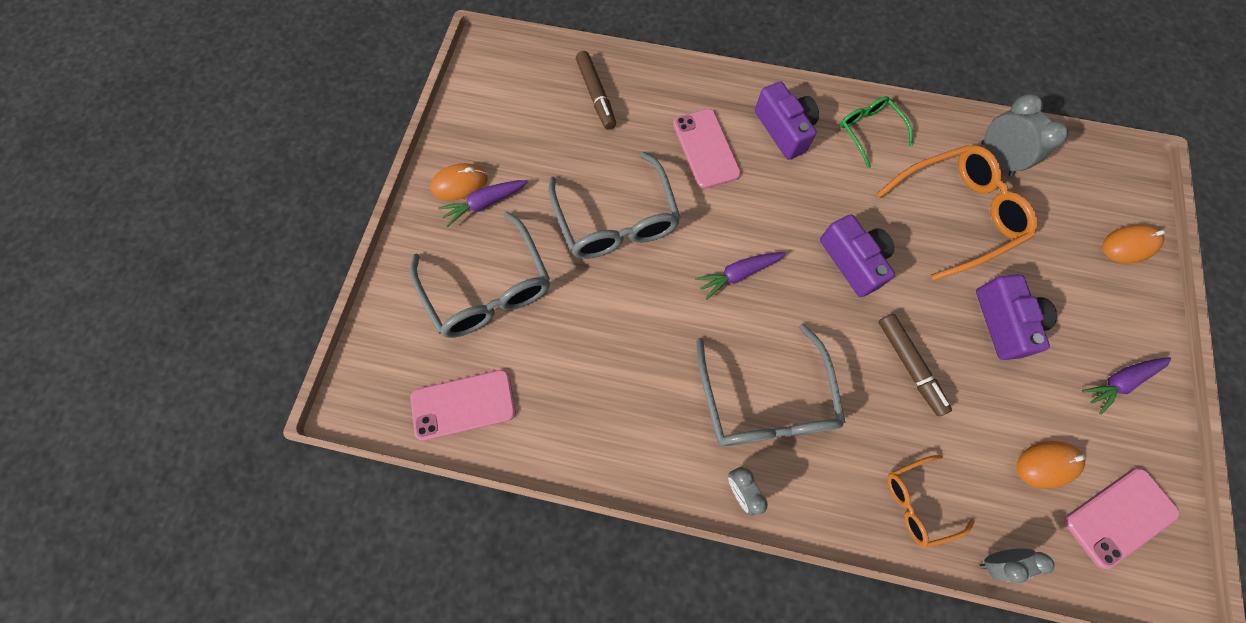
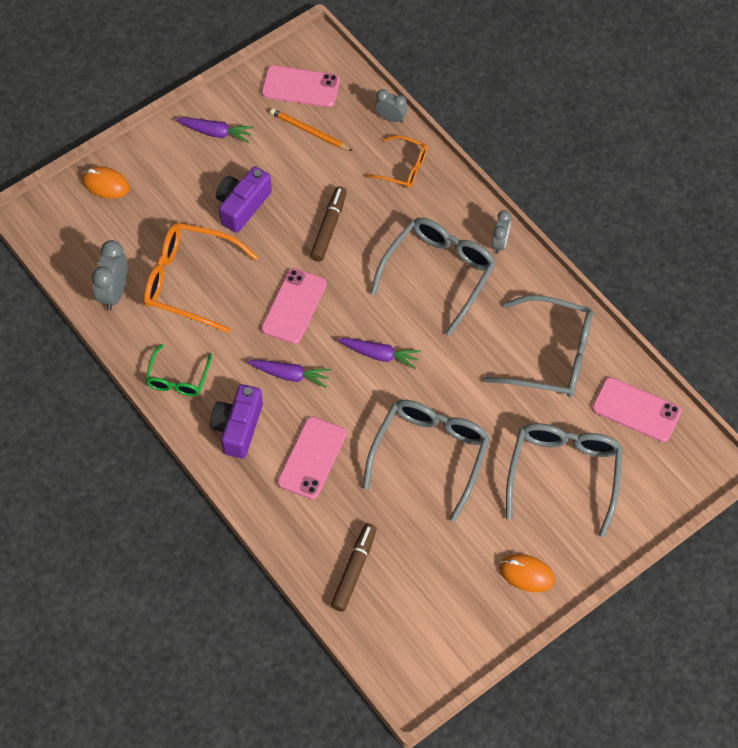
camera: 140 degrees left, 10 degrees down
(485, 203) = (518, 542): purple carrot -> purple carrot (290, 375)
(587, 397) = (551, 356): none -> grey glasses
(852, 261) = (294, 306): purple camera -> pink phone
(1047, 464) = (309, 131): orange mouse -> orange pencil

